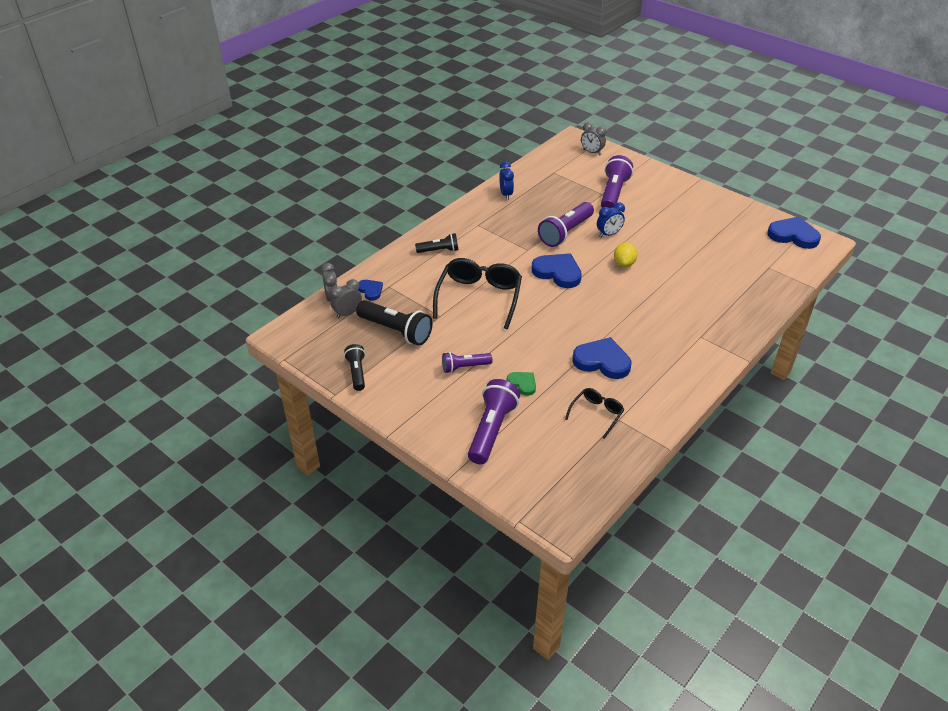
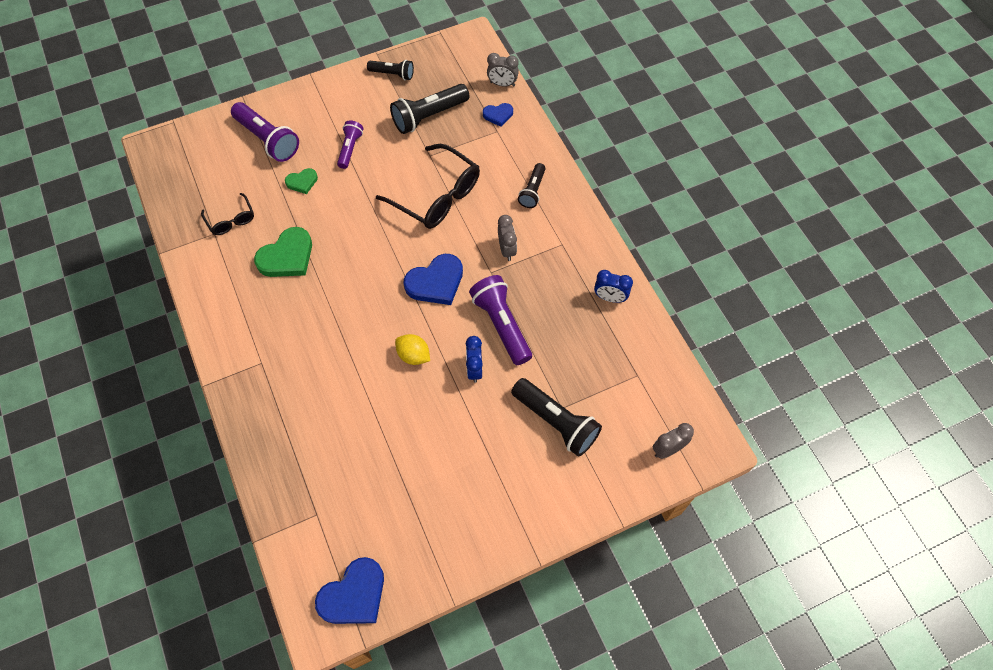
camera: 115 degrees right, 20 degrees up
(347, 313) = (474, 89): grey clock -> grey clock (507, 249)
(602, 361) = (287, 256): blue heart -> green heart
(613, 193) = (556, 422): purple flashlight -> black flashlight

